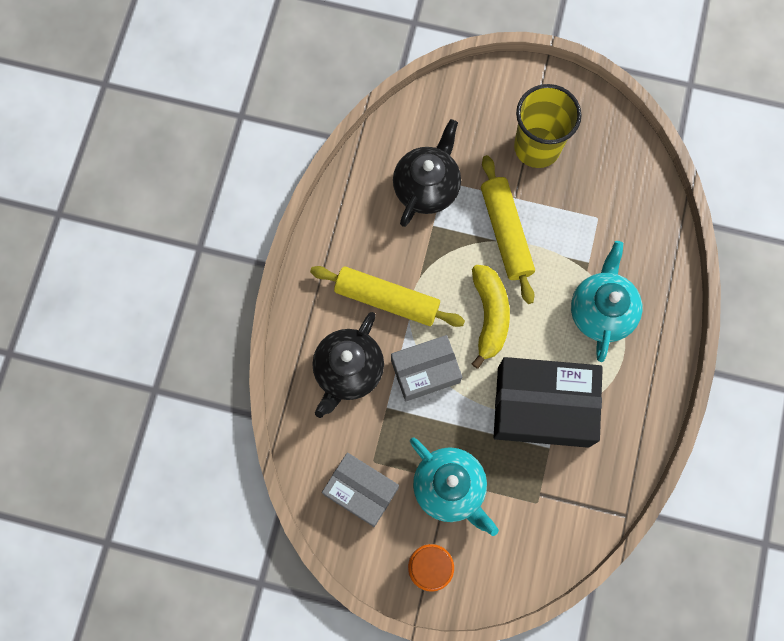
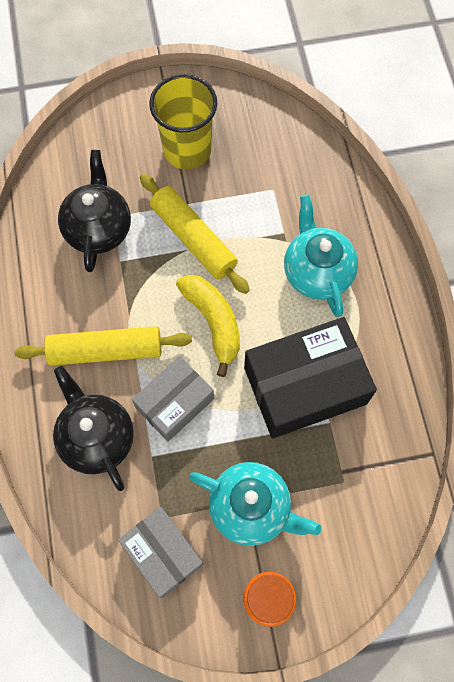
camera: 25 degrees left, 5 degrees down
(348, 371) = (97, 437): black teapot -> black teapot turned 150 degrees clockwise
(361, 491) = (163, 553): grey box -> grey box turned 45 degrees clockwise

